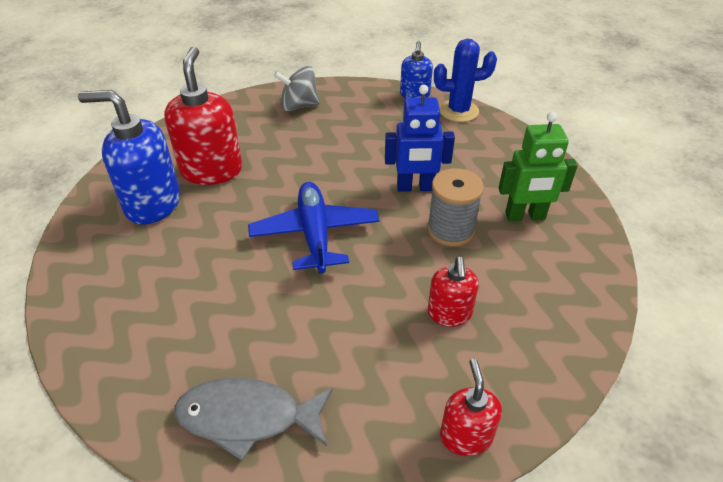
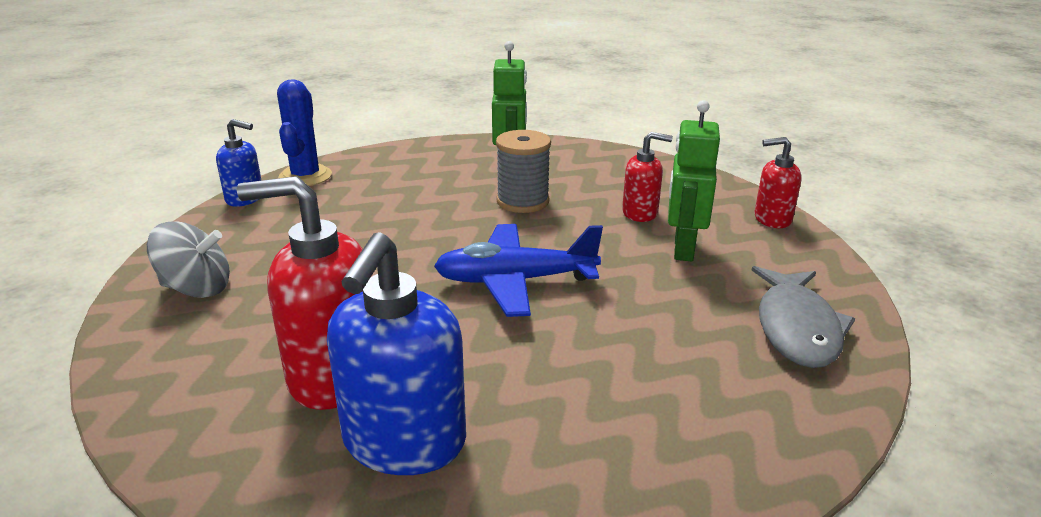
camera: 85 degrees left, 15 degrees down
(299, 106) = (197, 288): grey spinning top -> grey spinning top turned 90 degrees counterclockwise
(380, 343) = (682, 249): none -> green robot
(415, 187) = (445, 214): blue robot -> none

